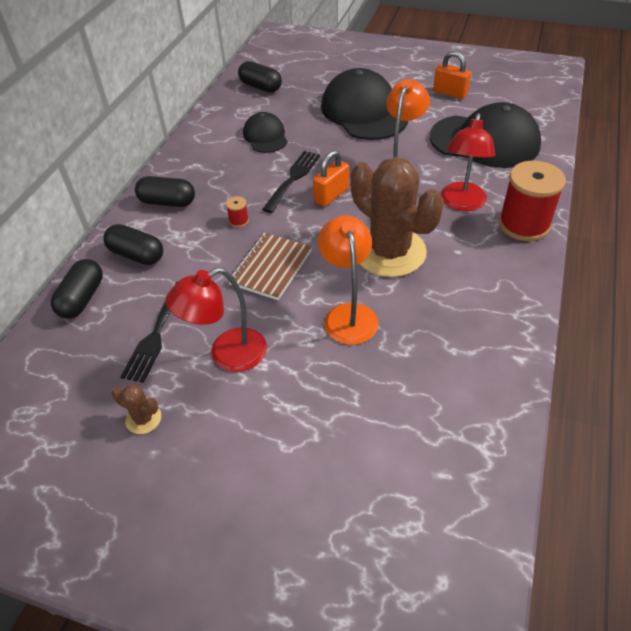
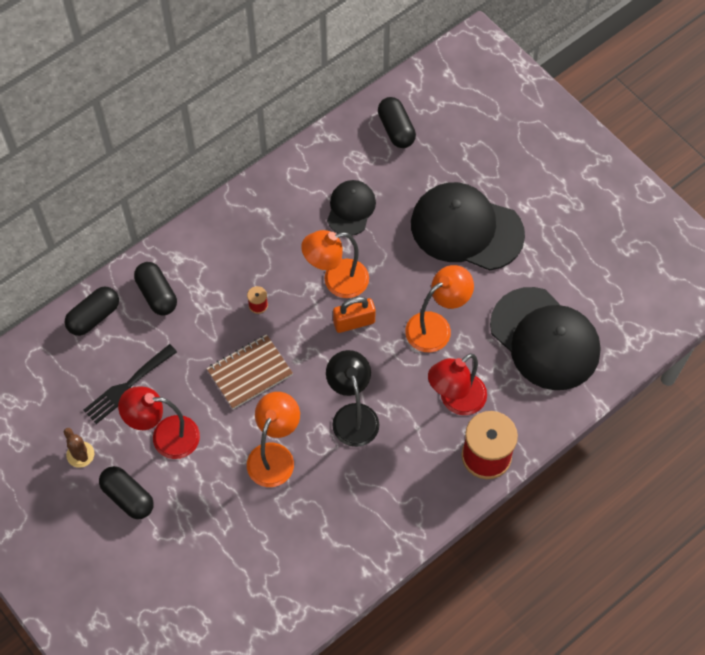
camera: 30 degrees right, 15 degrees up
(167, 202) = (214, 246): black capsule -> black capsule (128, 497)
(293, 178) = (336, 281): black fork -> orange lamp
(364, 112) = (466, 229): black cap -> black cap turned 75 degrees counterclockwise
(390, 252) = (352, 415): brown cactus -> black lamp
(450, 93) = (573, 251): orange padlock -> none

